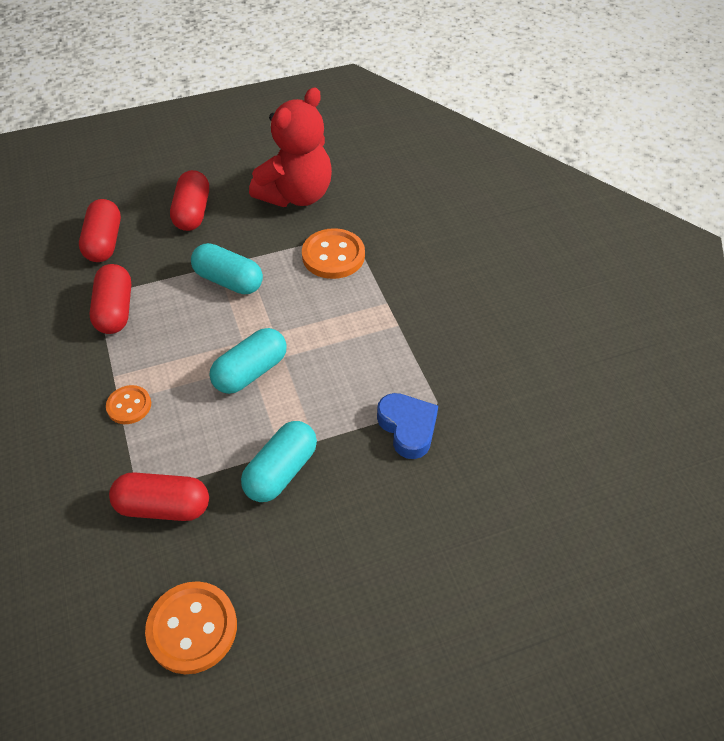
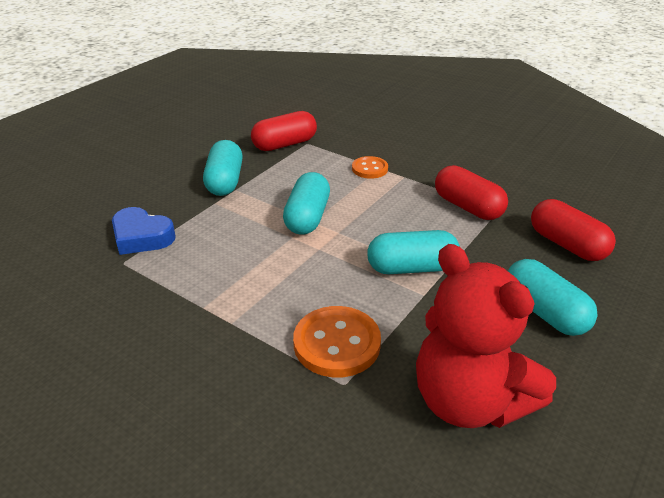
camera: 145 degrees right, 15 degrees down
(192, 212) = (544, 312): red capsule -> turquoise capsule
(192, 628) = (217, 121): orange button -> none
(296, 195) = (469, 401): red teddy bear -> red teddy bear turned 45 degrees counterclockwise

